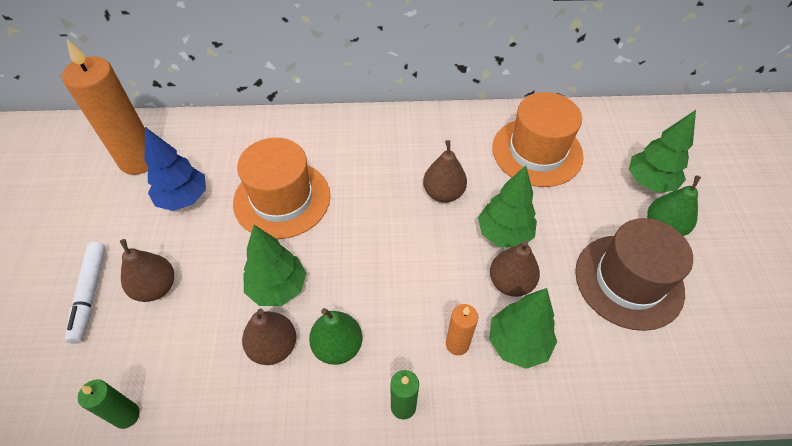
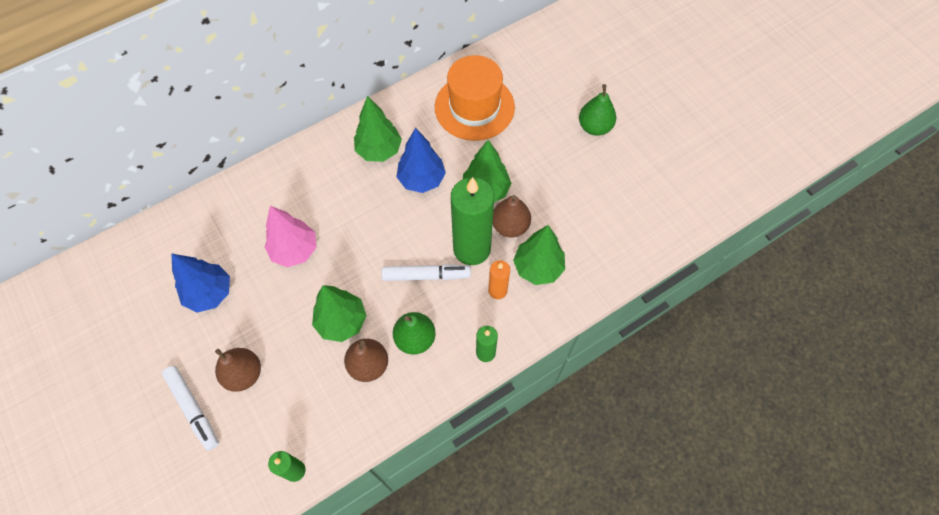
camera: 30 degrees left, 10 degrees up
(139, 160) = (141, 281): orange candle -> none
(282, 199) = (295, 250): orange hat -> pink tree
(390, 287) = (426, 275): none -> white marker
(443, 193) = (422, 179): brown pear -> blue tree
(454, 285) = (472, 249): none -> green candle
(628, 281) = (589, 182): brown hat -> none
(649, 182) = (569, 93): green tree -> green tree (379, 150)

